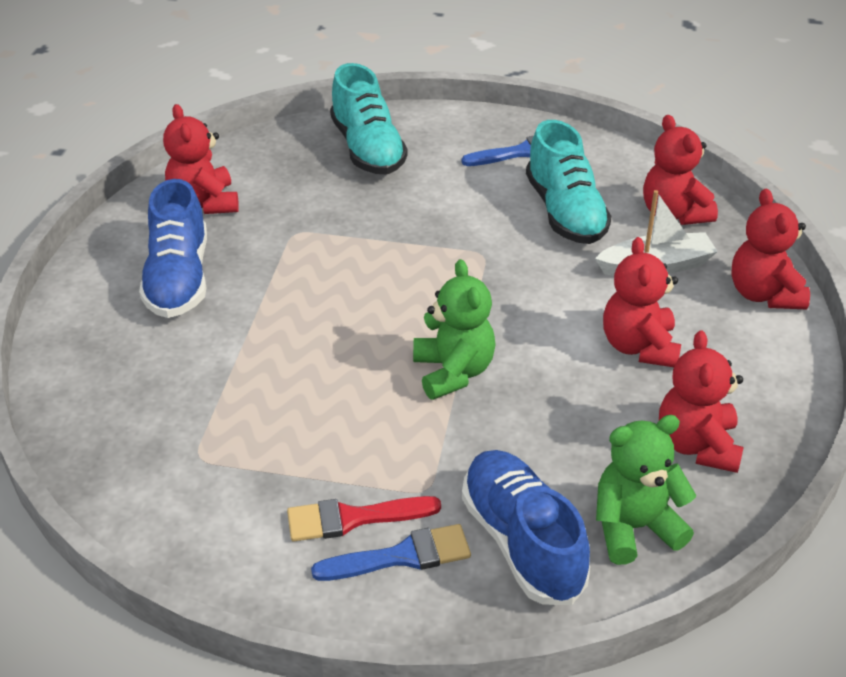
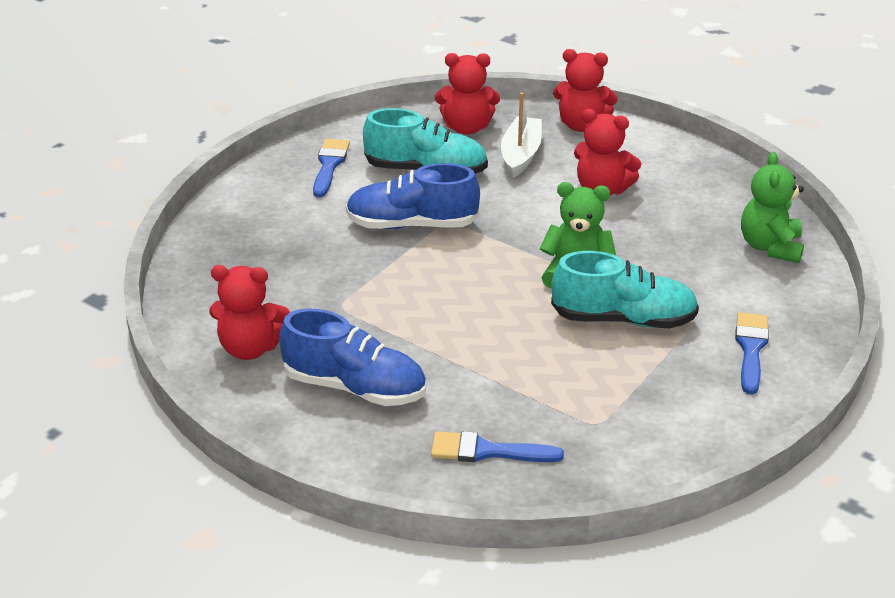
camera: 65 degrees left, 5 degrees down
(121, 390) = (487, 451): none -> blue brush
(353, 518) = (704, 361): red brush -> none
(368, 149) = (251, 237): turquoise shoe -> turquoise shoe (623, 319)
(522, 542) = (762, 294): blue shoe -> blue shoe (412, 225)
(697, 445) = (710, 200): red teddy bear -> none

